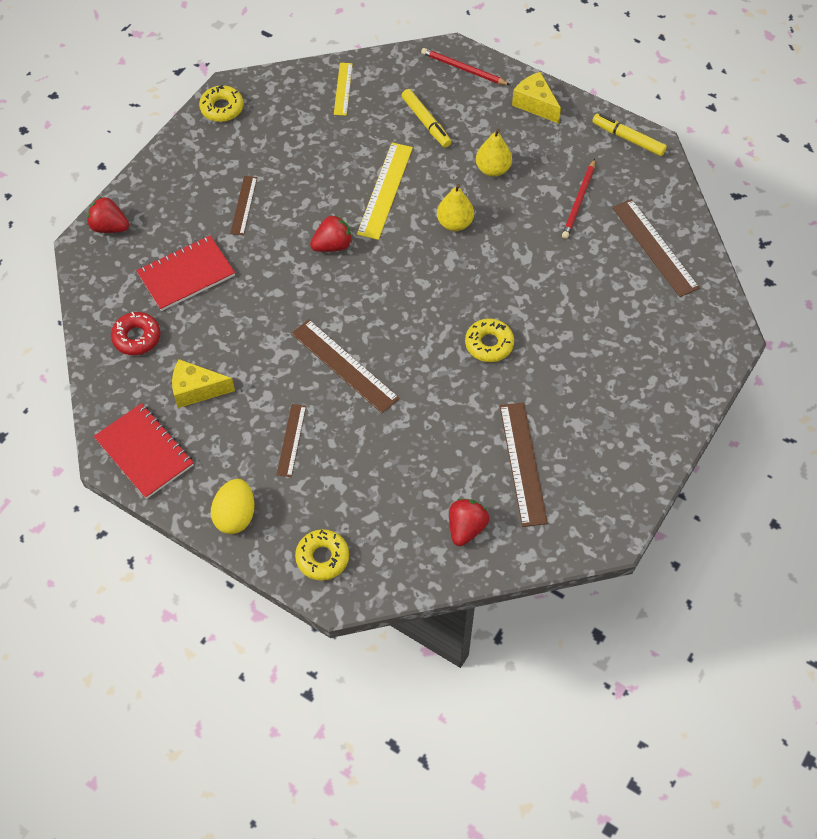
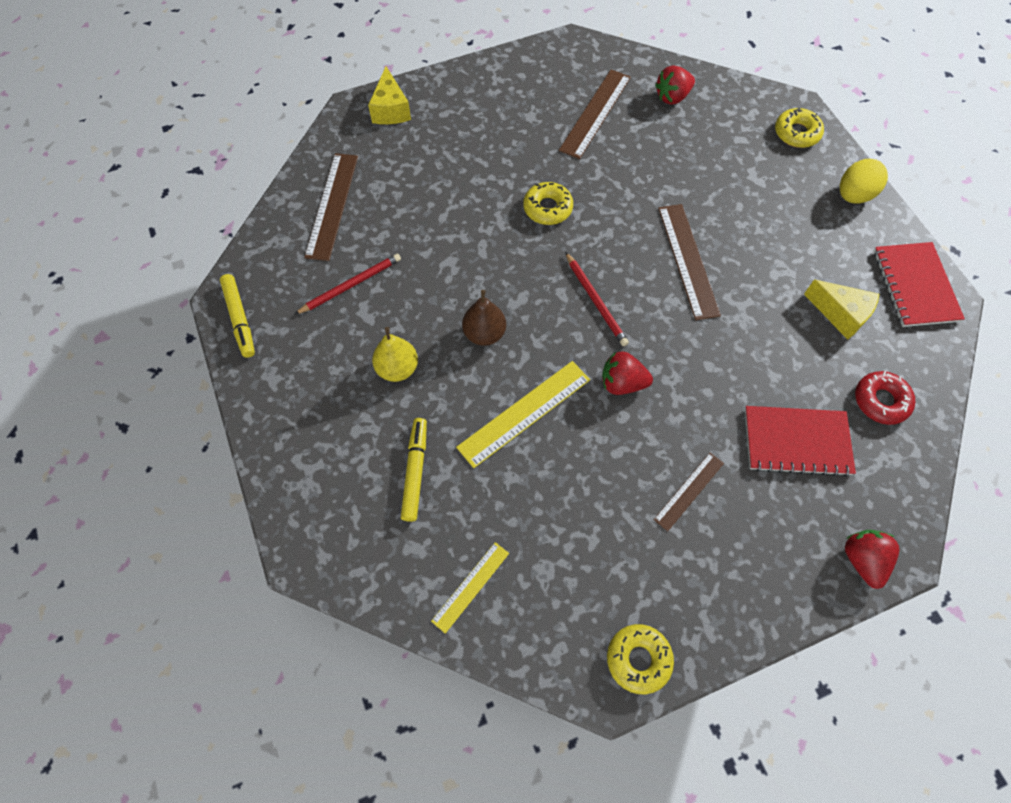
camera: 145 degrees left, 5 degrees up
(109, 227) = (862, 560): red strawberry -> red strawberry turned 150 degrees counterclockwise
(291, 440) = (773, 226): brown ruler -> none
(454, 223) = (484, 334): yellow pear -> brown pear
(463, 69) = (313, 519): red pencil -> red pencil (596, 301)
(535, 104) = (284, 418): yellow cheese -> yellow cheese (391, 109)

